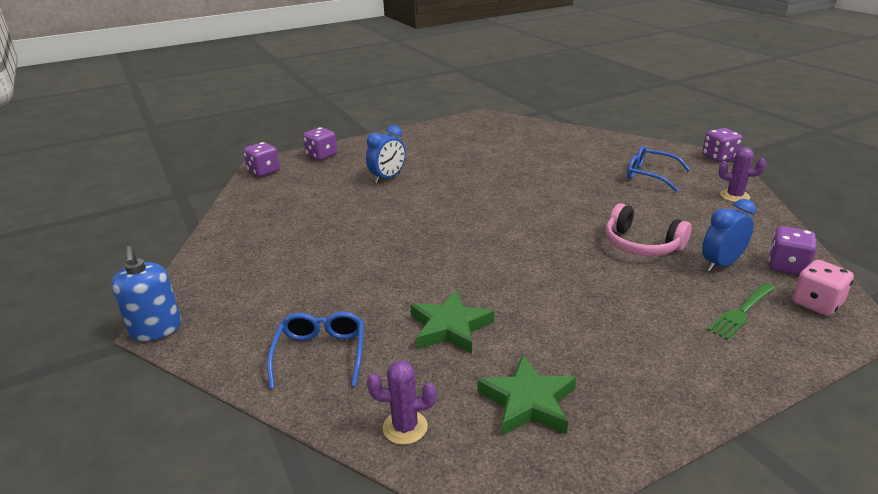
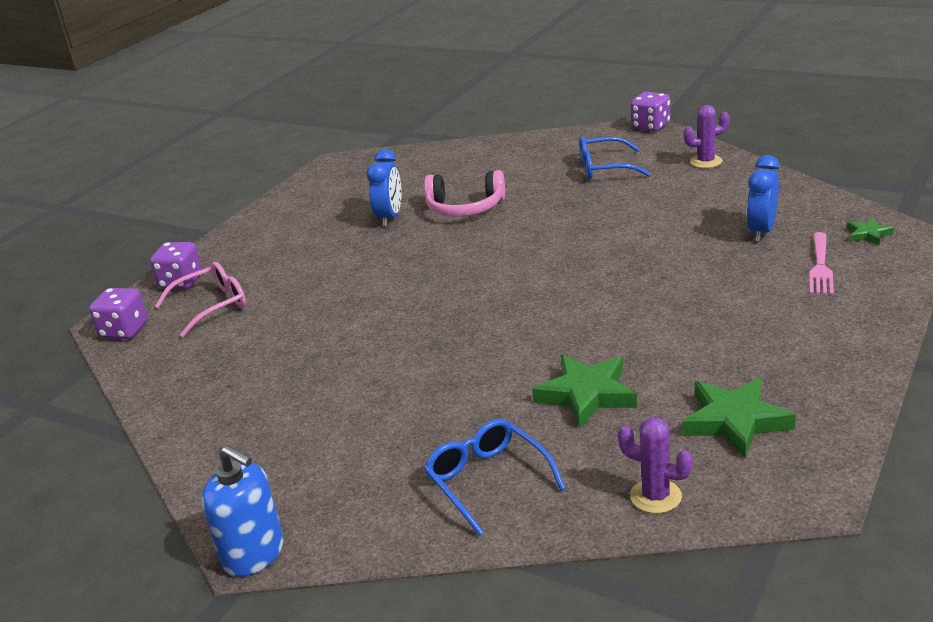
camera: 30 degrees left, 0 degrees up
(318, 175) = (212, 306): none -> pink glasses
(387, 178) = (312, 276): blue clock -> blue clock (390, 218)
(405, 427) = (655, 496): purple cactus -> purple cactus turned 60 degrees clockwise
(641, 245) = (674, 241): pink headphones -> pink headphones (465, 208)
(741, 312) = (820, 267): green fork -> pink fork
(787, 266) = (814, 211): purple dice -> none
(816, 303) = (868, 234): pink dice -> green star

